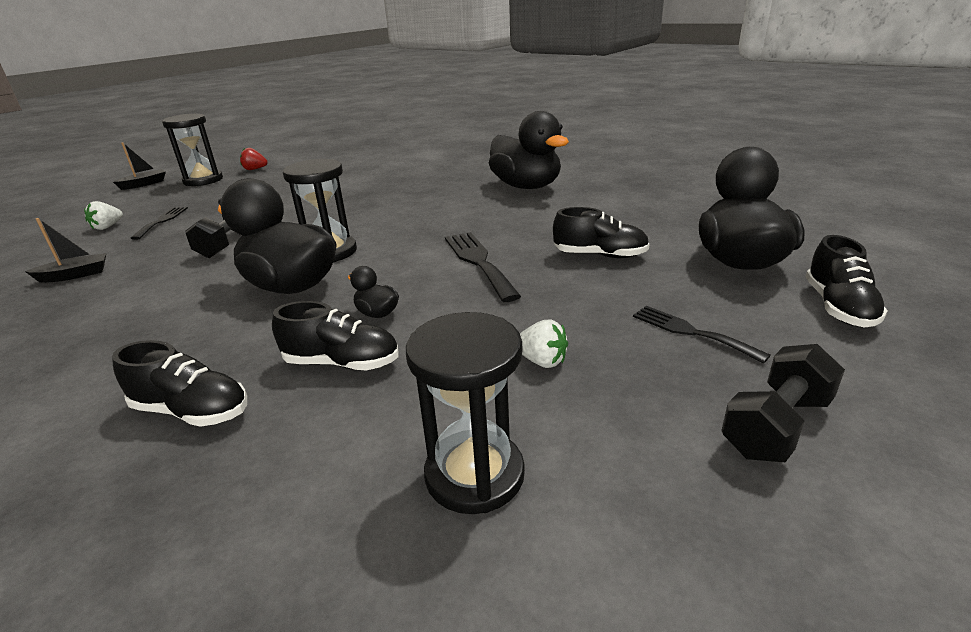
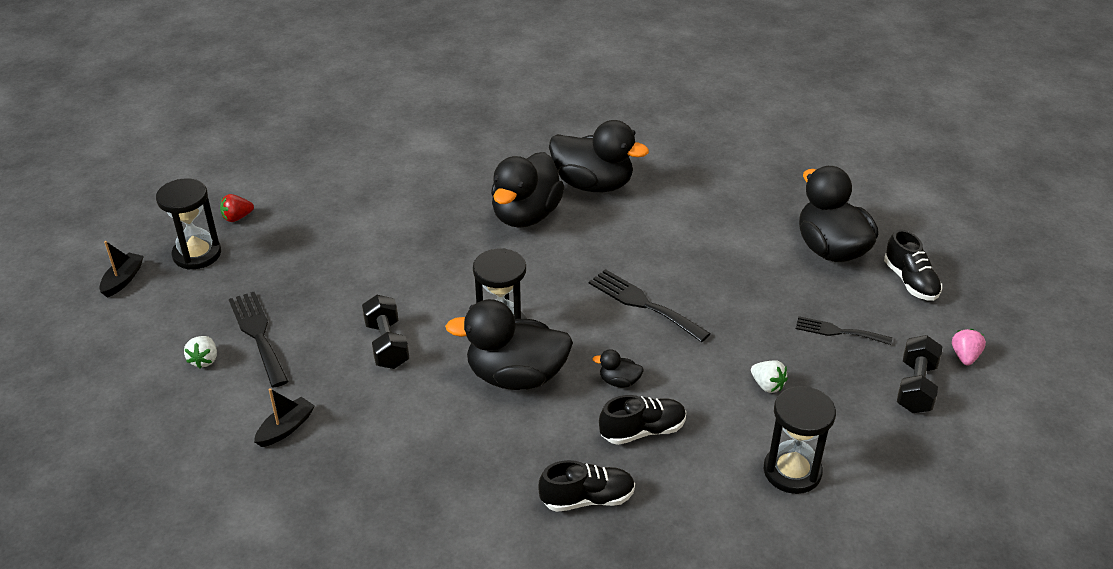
camera: 30 degrees left, 10 degrees up
(162, 221) = (258, 334): black fork -> black fork, size x1.52
(447, 194) = (526, 215): none -> black duck
(542, 361) = (767, 385): white strawberry -> white strawberry turned 45 degrees clockwise
(600, 255) = (730, 269): black shoe -> none
(895, 410) = (965, 356): none -> pink strawberry

